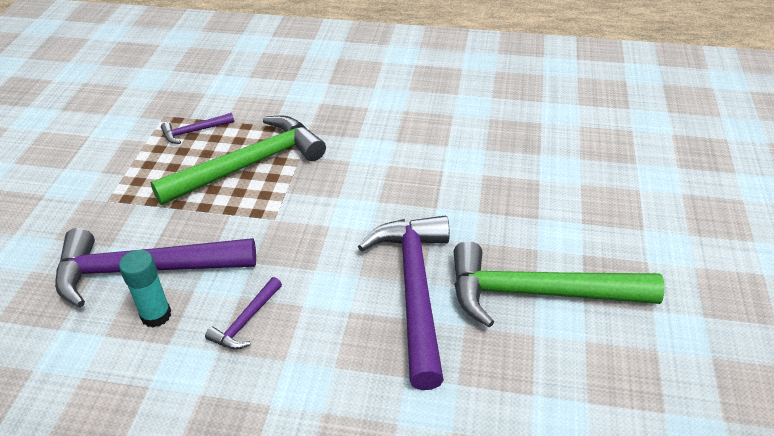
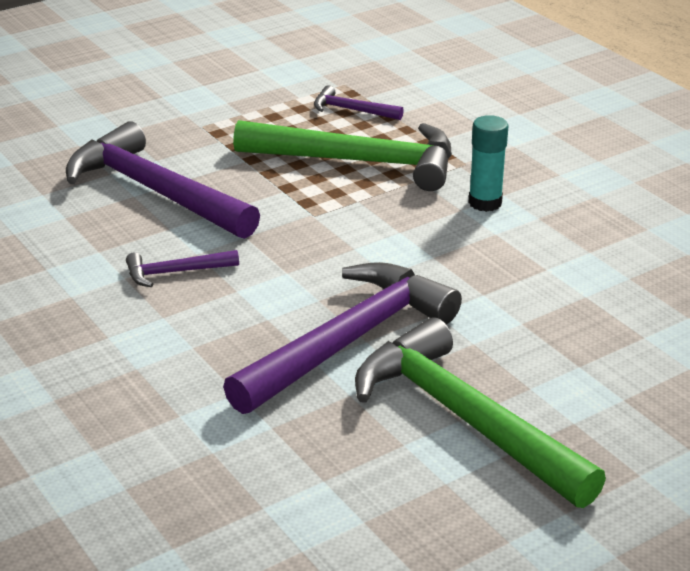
camera: 45 degrees right, 10 degrees down
(156, 315) = (118, 226): turquoise glue stick -> turquoise glue stick (485, 203)

